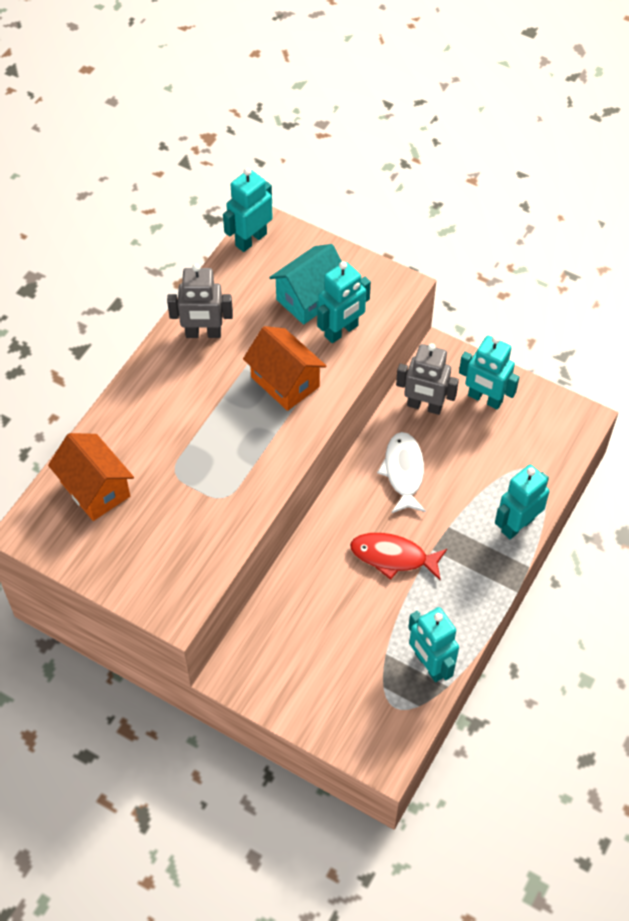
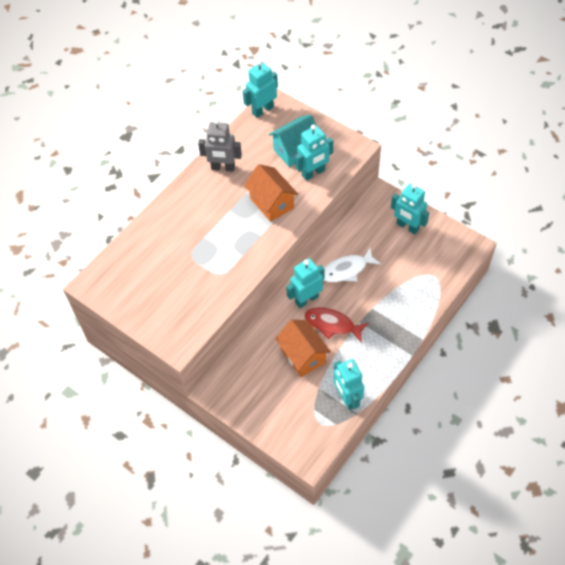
camera: 10 degrees right, 0 degrees up
(95, 489) = (138, 262): orange house -> orange house (303, 355)
(403, 472) = (347, 270): white fish -> white fish turned 120 degrees counterclockwise
(424, 406) = (366, 228): grey robot -> none
(517, 525) = (418, 311): turquoise robot -> turquoise robot (306, 299)

